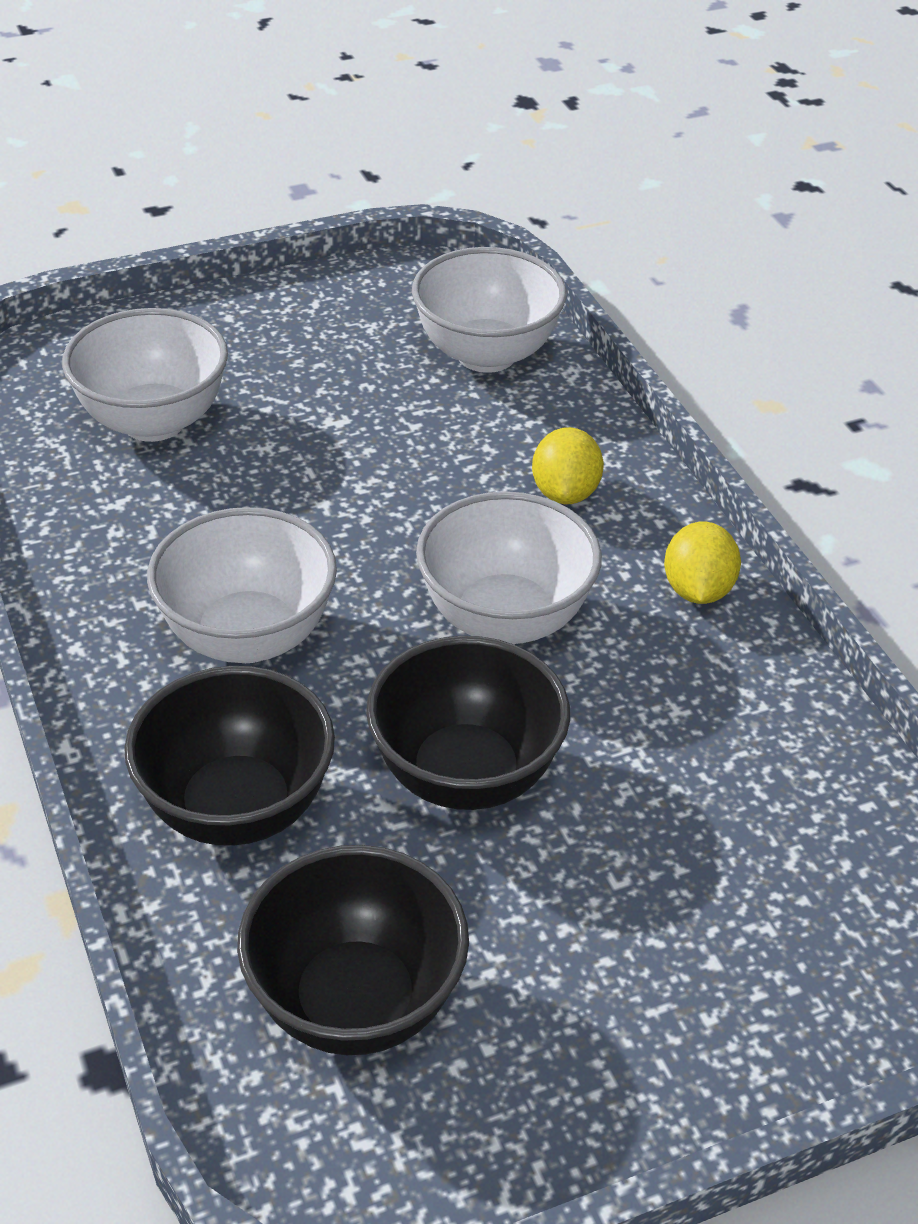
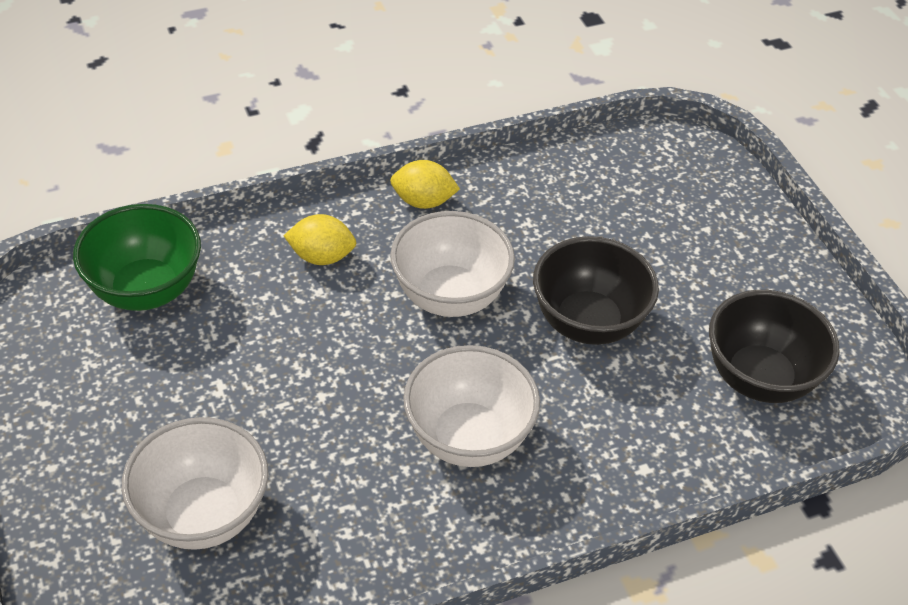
camera: 90 degrees left, 5 degrees up
(237, 808) = (626, 439): black bowl -> none
(486, 354) = (146, 290): white bowl -> green bowl

